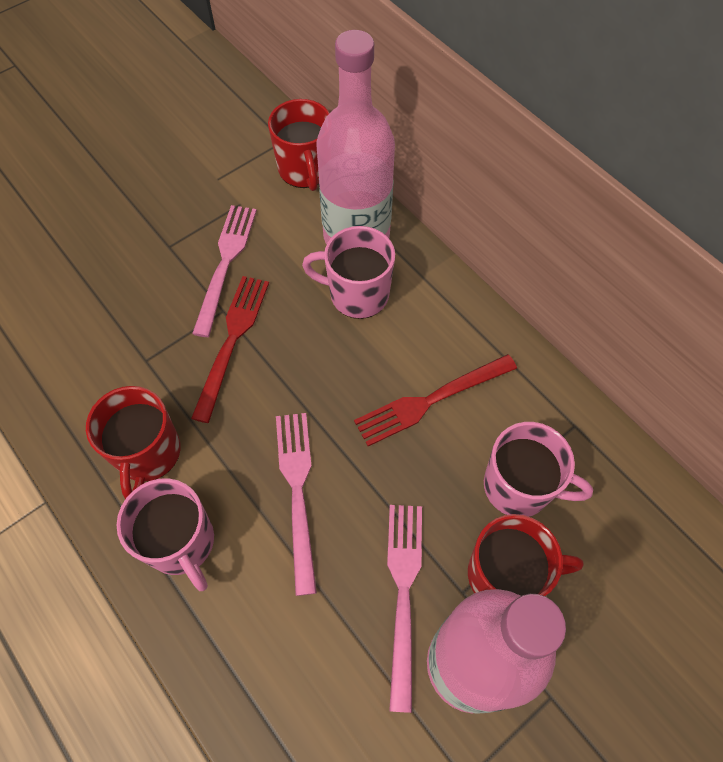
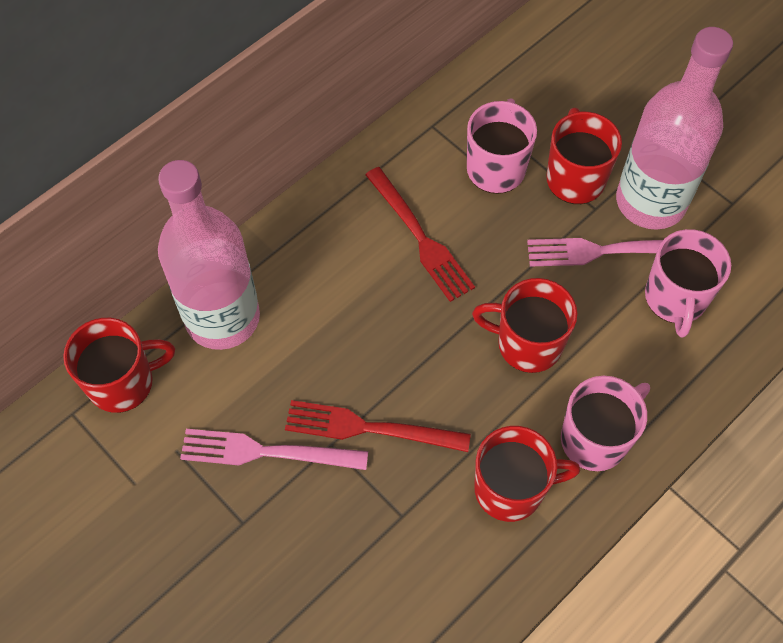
camera: 95 degrees left, 0 degrees up
(297, 490) = (527, 344): pink fork -> red mug
(357, 294) = (301, 310): pink mug -> pink mug (675, 299)

